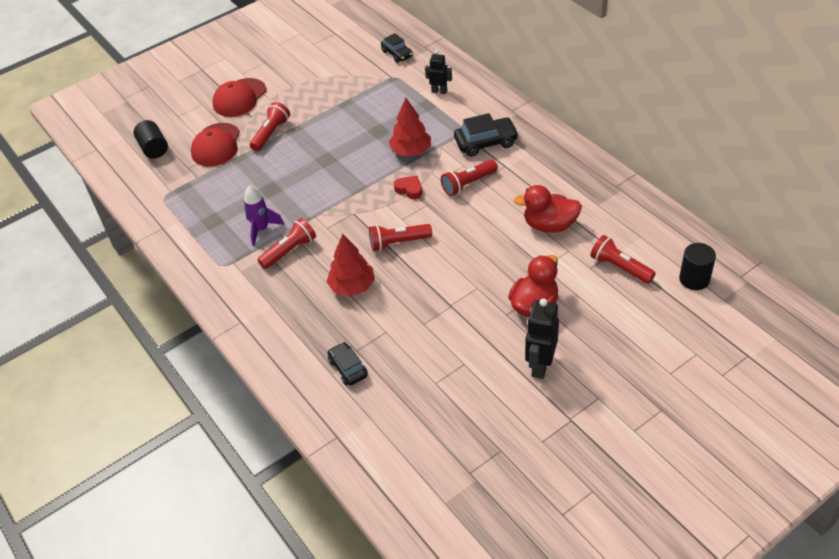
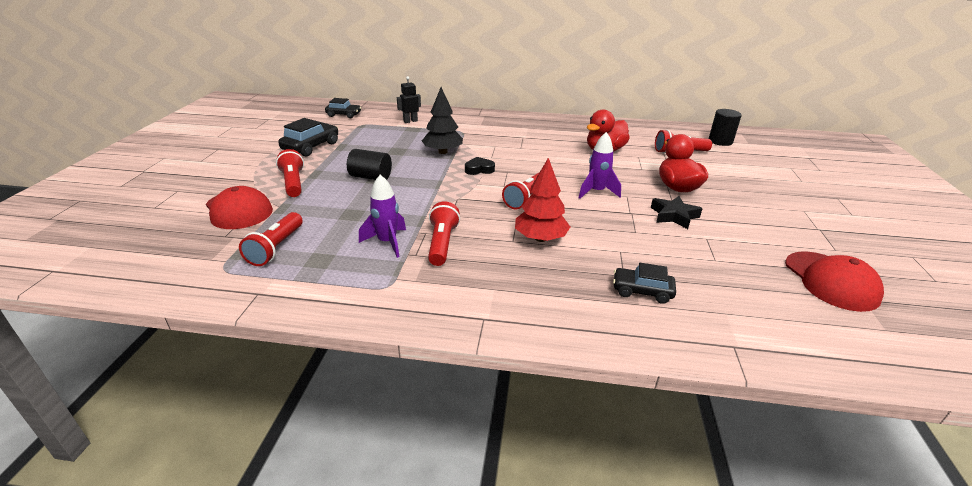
camera: 50 degrees left, 15 degrees down
(154, 148) = (152, 239): black cylinder -> black cylinder (371, 177)
(239, 98) = (221, 174): red cap -> red cap (831, 281)
(409, 189) = (479, 169): red heart -> black heart
(411, 151) = (442, 152): red tree -> black tree
(460, 269) = (596, 192): none -> purple rocket
(468, 184) = (516, 152): red flashlight -> red flashlight (276, 248)
(477, 329) = (674, 216): none -> black star
(486, 143) = (489, 132): black car -> black car (311, 147)
(540, 365) = (745, 213): black robot -> none

